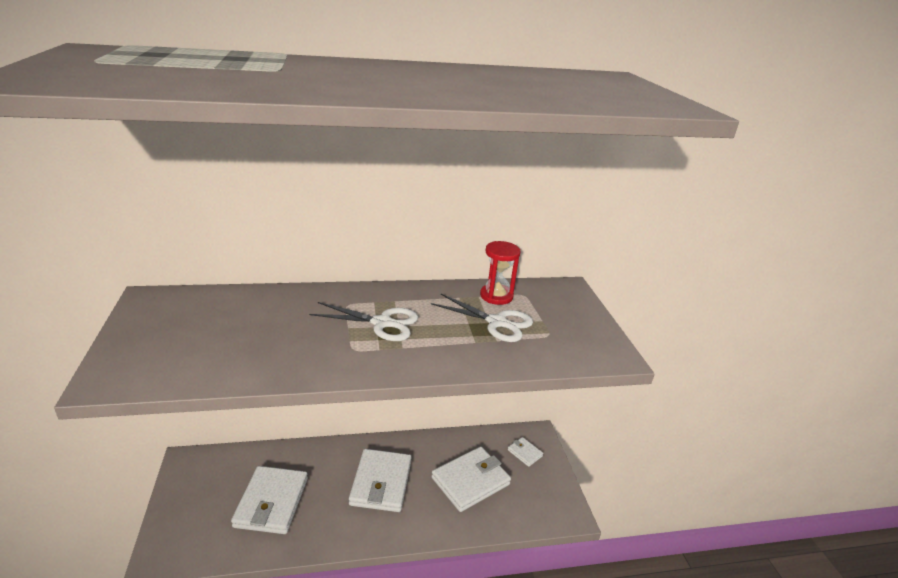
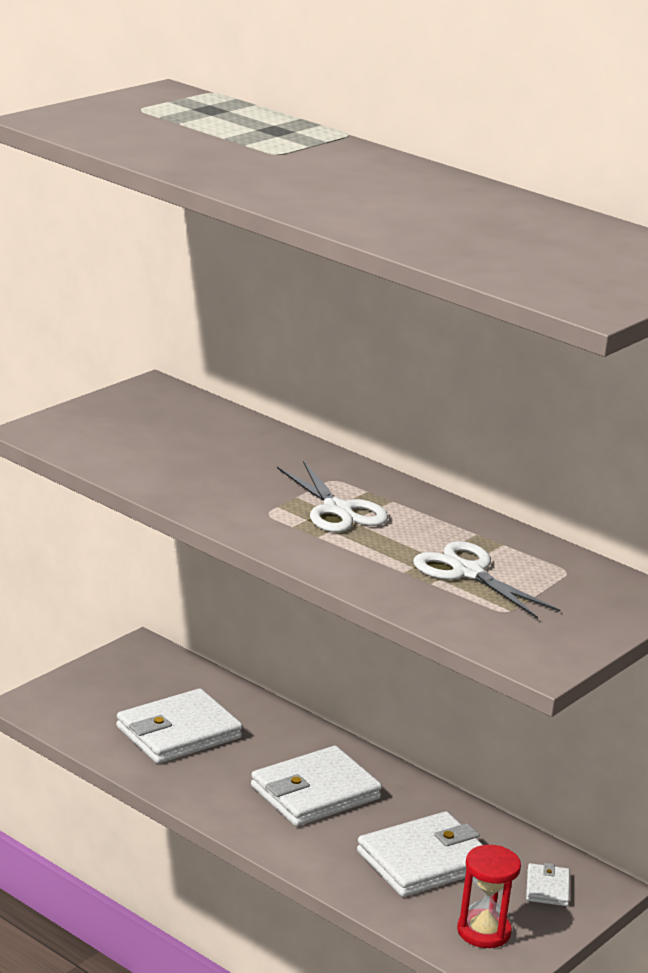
camera: 50 degrees right, 5 degrees down
(470, 481) = (424, 861): white wallet -> white wallet turned 45 degrees counterclockwise
(496, 296) = (526, 555): red hourglass -> red hourglass (483, 931)
(497, 322) = (467, 572): white scissors -> white scissors turned 150 degrees clockwise

